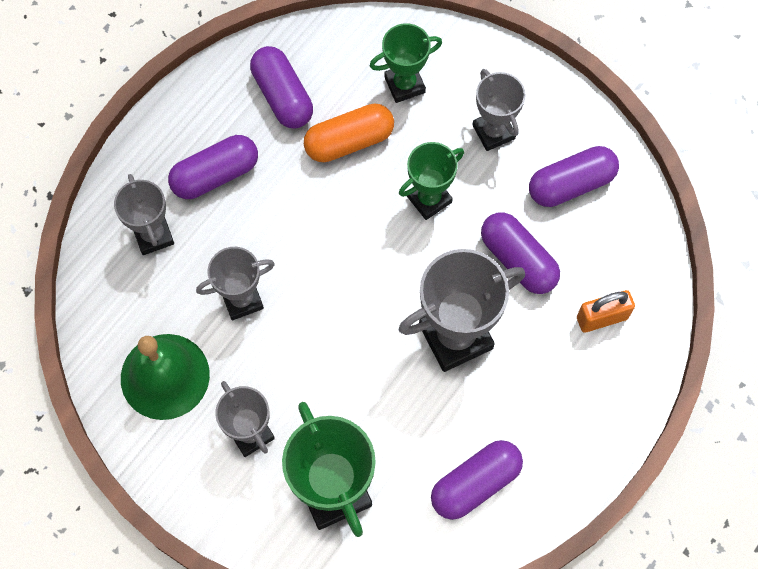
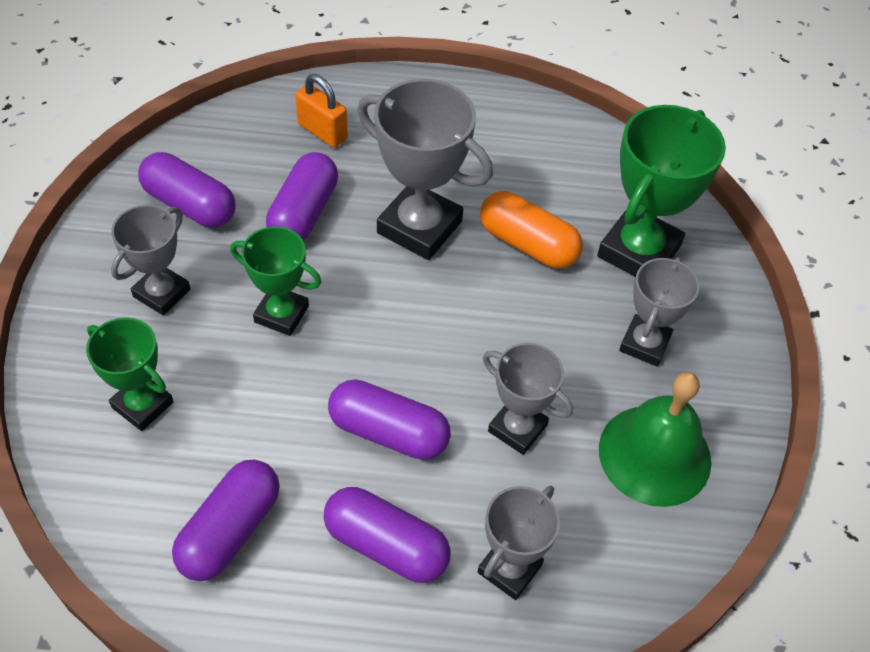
camera: 125 degrees left, 15 degrees down
(349, 141) = (253, 424): orange capsule -> orange capsule (528, 244)
(475, 483) = (544, 157): purple capsule -> purple capsule (388, 432)

